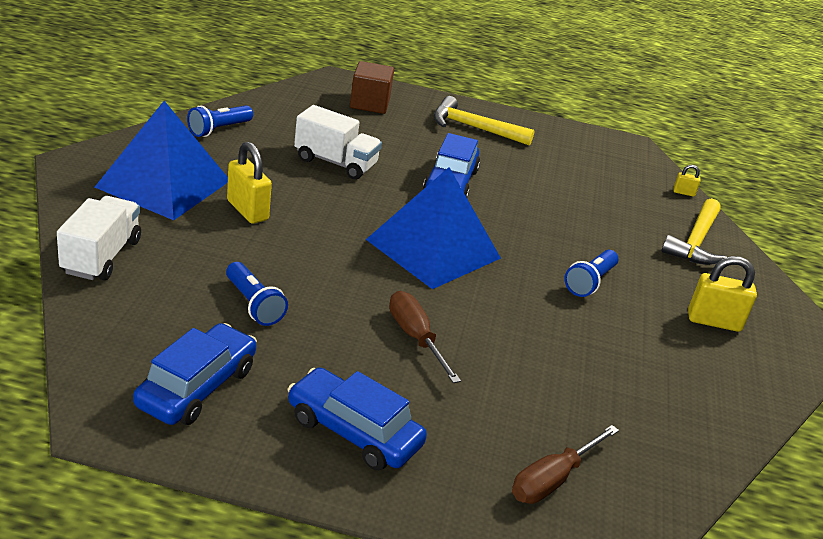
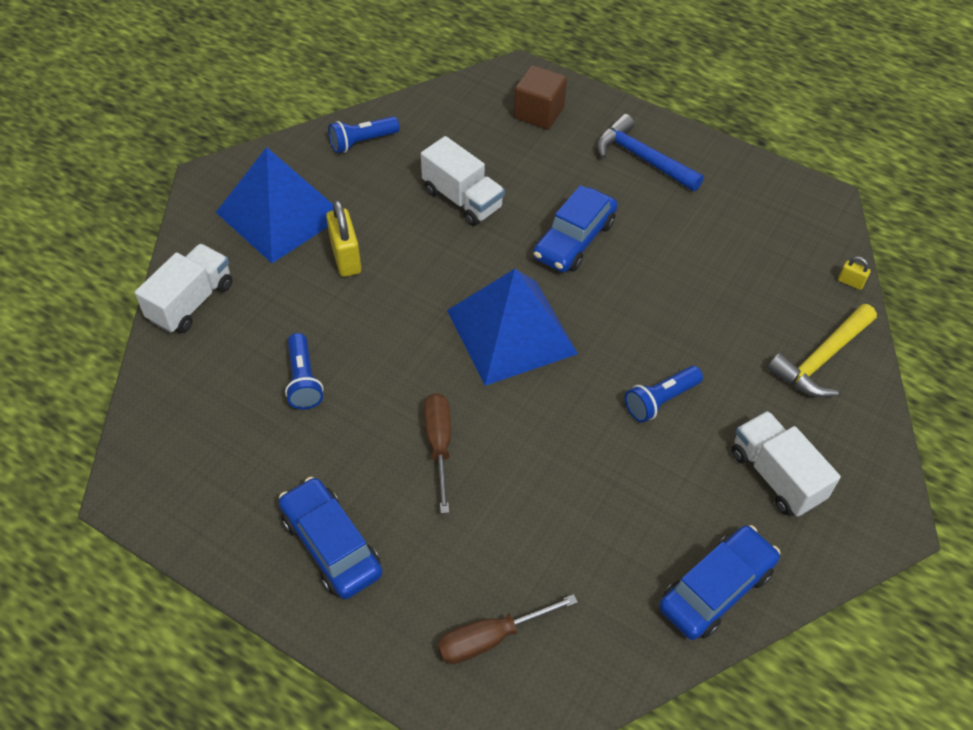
camera: 25 degrees right, 20 degrees up
(197, 387) = (216, 469): blue car -> blue car (716, 589)
(474, 128) = (642, 158): yellow hammer -> blue hammer
(713, 321) = (776, 476): yellow padlock -> white truck

